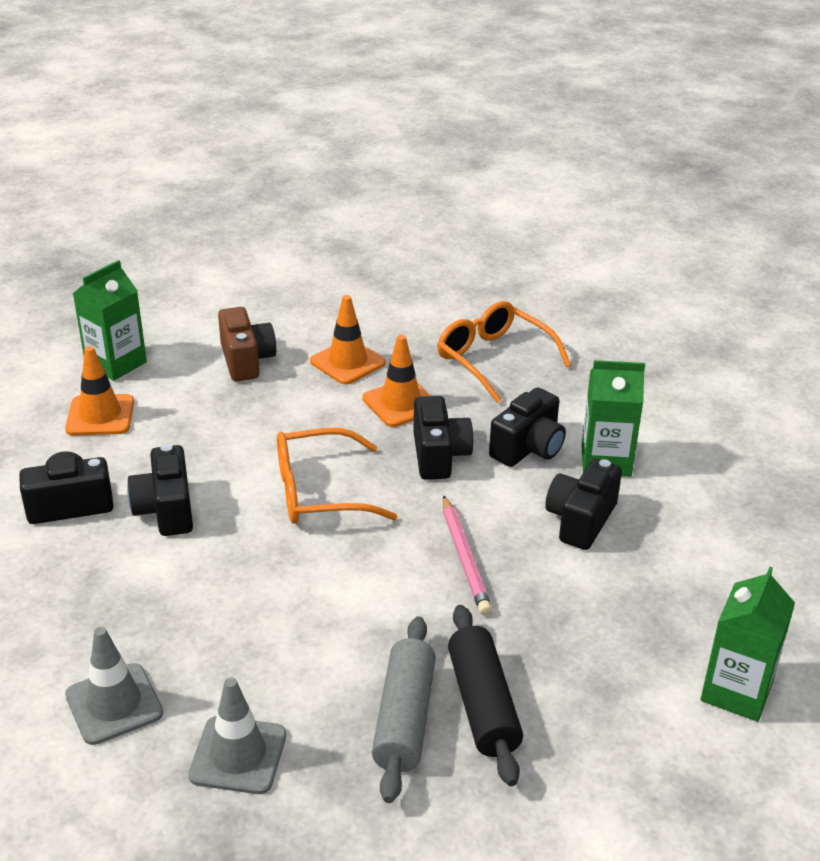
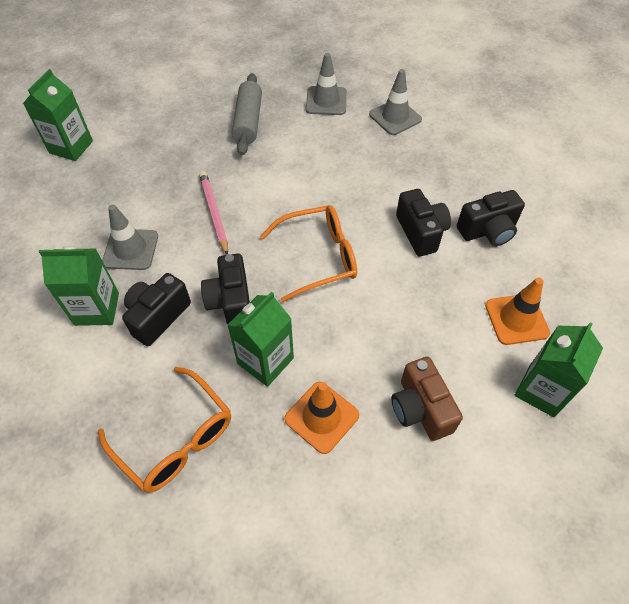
camera: 175 degrees right, 20 degrees up
(400, 403) = (265, 361): orange traffic cone -> green carton
(482, 704) = (208, 130): black rolling pin -> none
(580, 520) = (130, 249): black camera -> grey traffic cone

